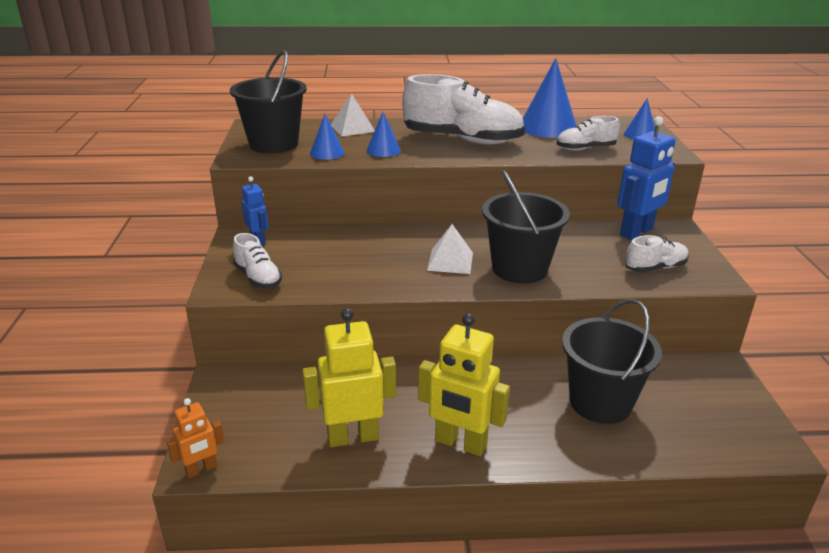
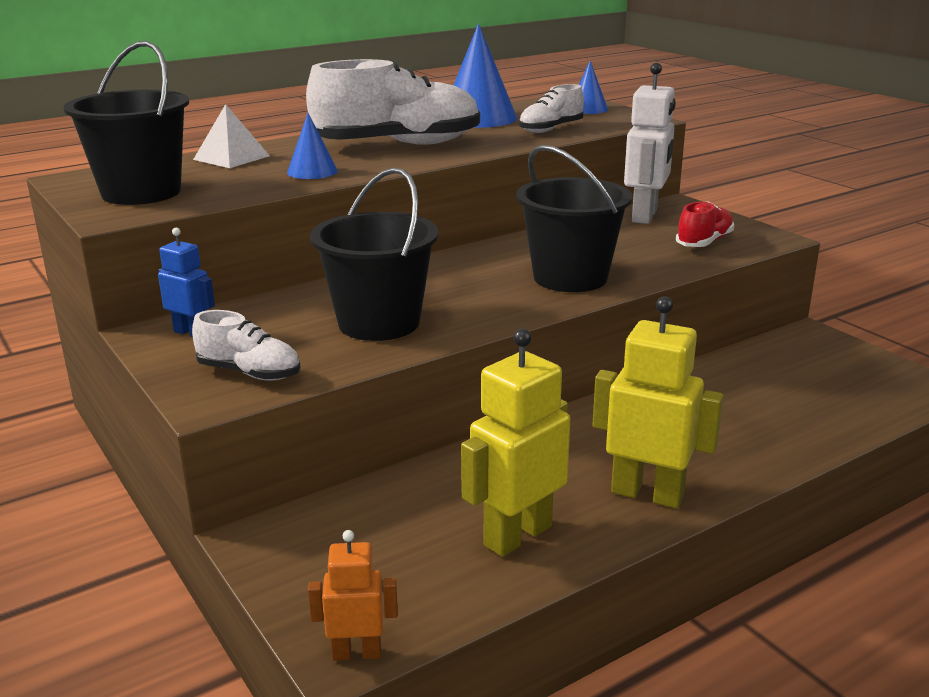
camera: 30 degrees left, 5 degrees down
(201, 469) = (357, 653): orange robot -> orange robot turned 120 degrees counterclockwise
(327, 153) = (238, 187): blue cone -> none
(450, 261) = (482, 290): white pyramid -> none
(460, 443) = (647, 494): yellow robot -> yellow robot turned 150 degrees counterclockwise
(600, 402) = (740, 403): black bucket -> black bucket (379, 323)
(636, 232) = (645, 216): blue robot -> white robot
(655, 268) = (704, 242): white shoe -> red shoe

